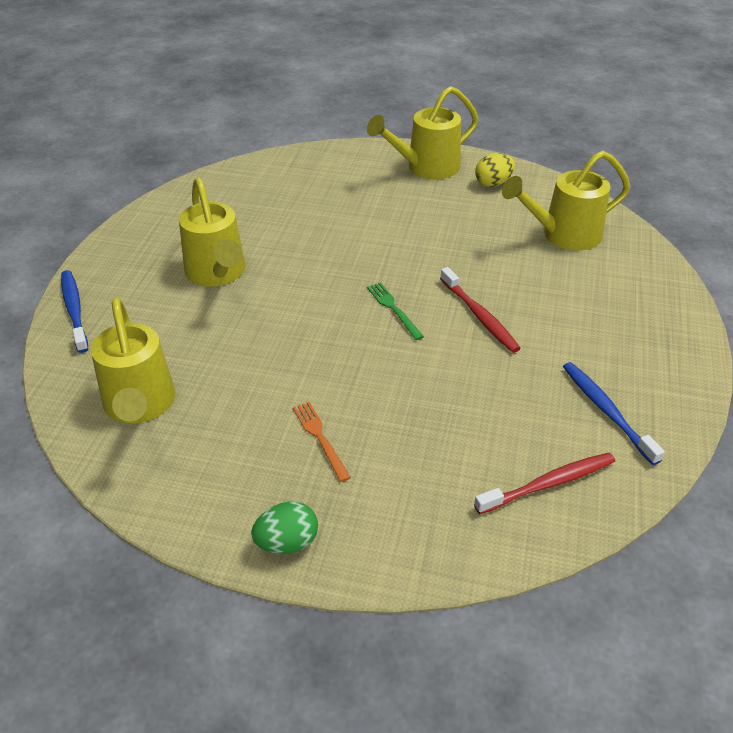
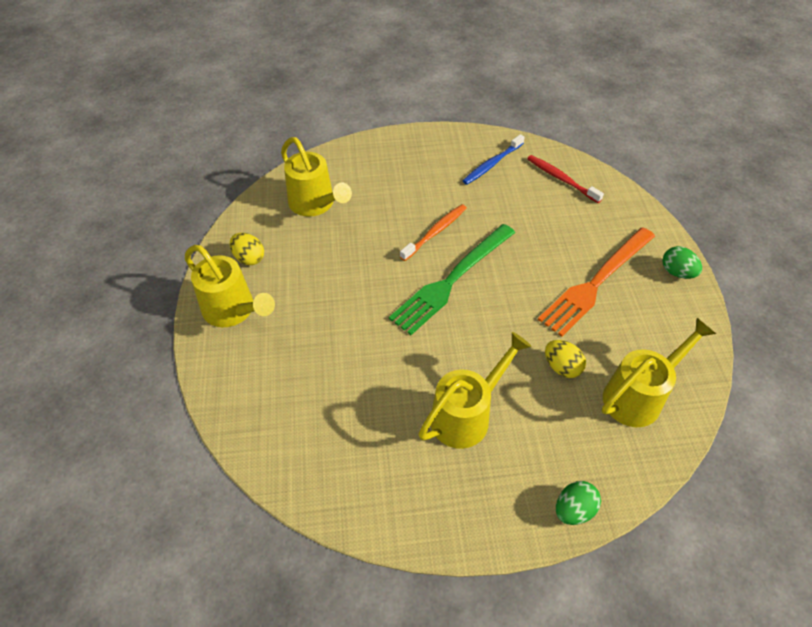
camera: 110 degrees left, 10 degrees up
(74, 310) = (573, 510): blue toothbrush -> green egg
(220, 357) = (562, 367): none -> yellow egg
(320, 438) = (596, 282): orange fork -> orange fork, size x2.30
(393, 309) = (452, 280): green fork -> green fork, size x2.30
(480, 316) = (435, 232): red toothbrush -> orange toothbrush

